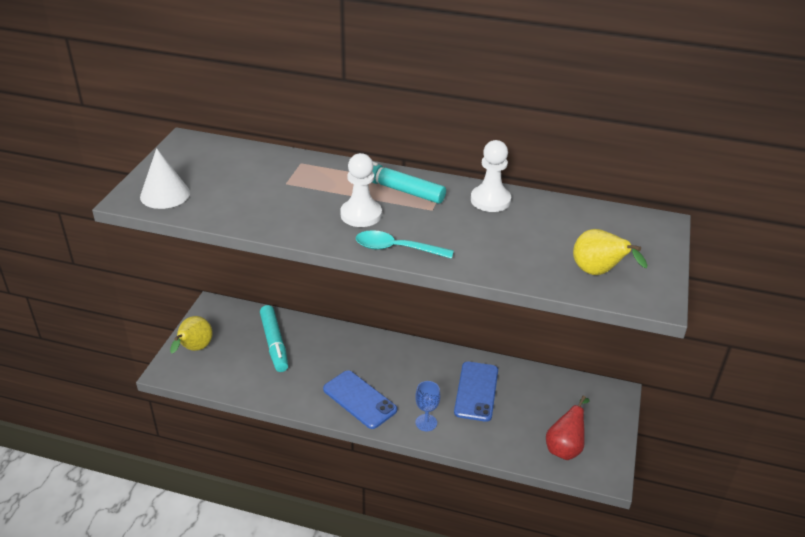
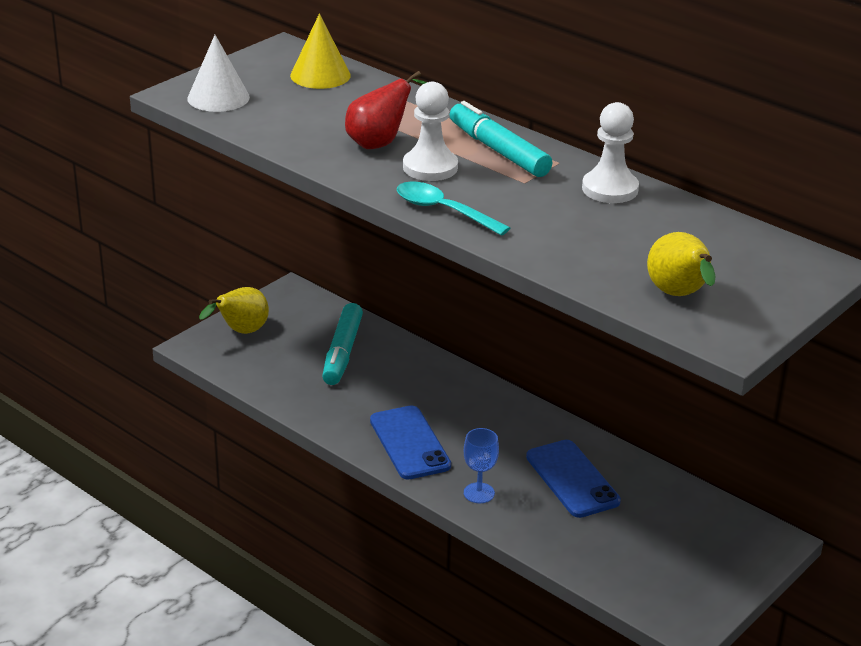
camera: 25 degrees right, 5 degrees down
(228, 157) = (320, 75): none -> yellow cone
(476, 391) = (572, 479): blue phone -> blue phone turned 60 degrees counterclockwise
(565, 447) = (649, 577): red pear -> red pear (380, 143)

